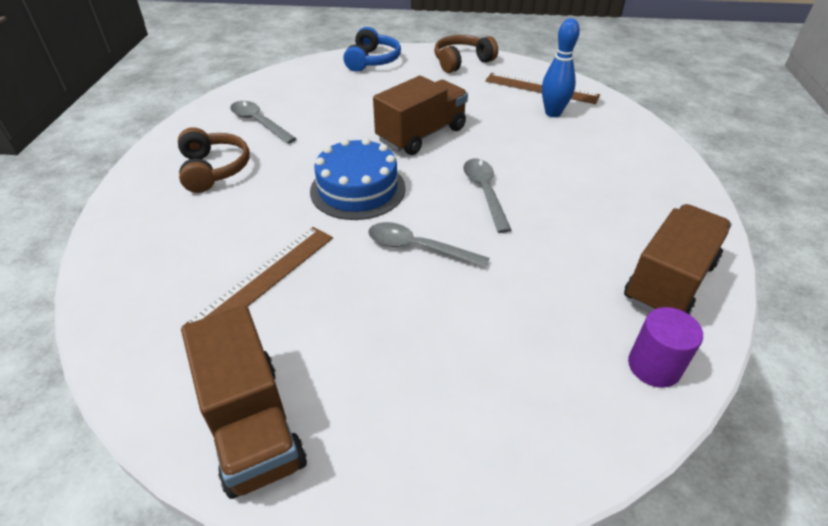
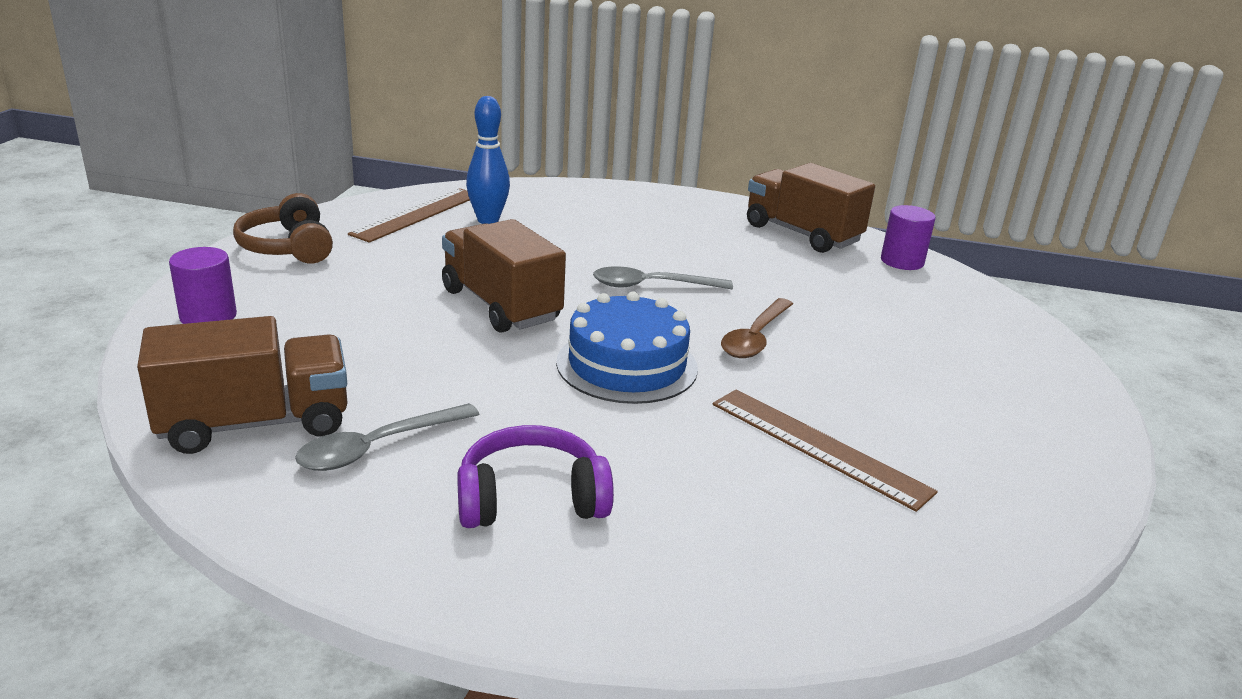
camera: 85 degrees left, 15 degrees down
(214, 169) = (531, 499): brown headphones -> purple headphones
(252, 424) = (1041, 457): brown truck -> brown truck (255, 423)
(372, 61) = (208, 316): blue headphones -> purple cylinder
(417, 248) = (755, 338): grey spoon -> brown spoon

